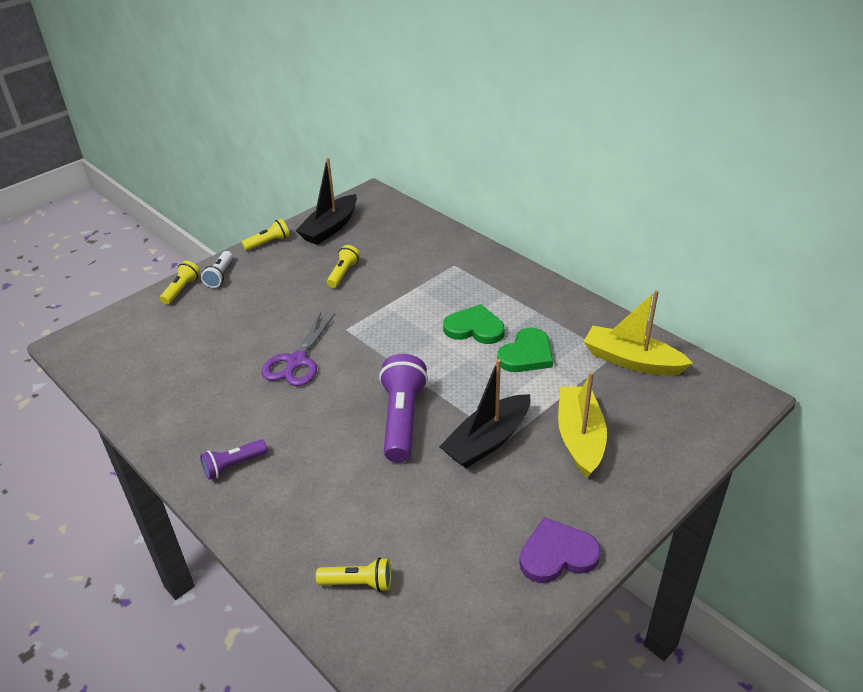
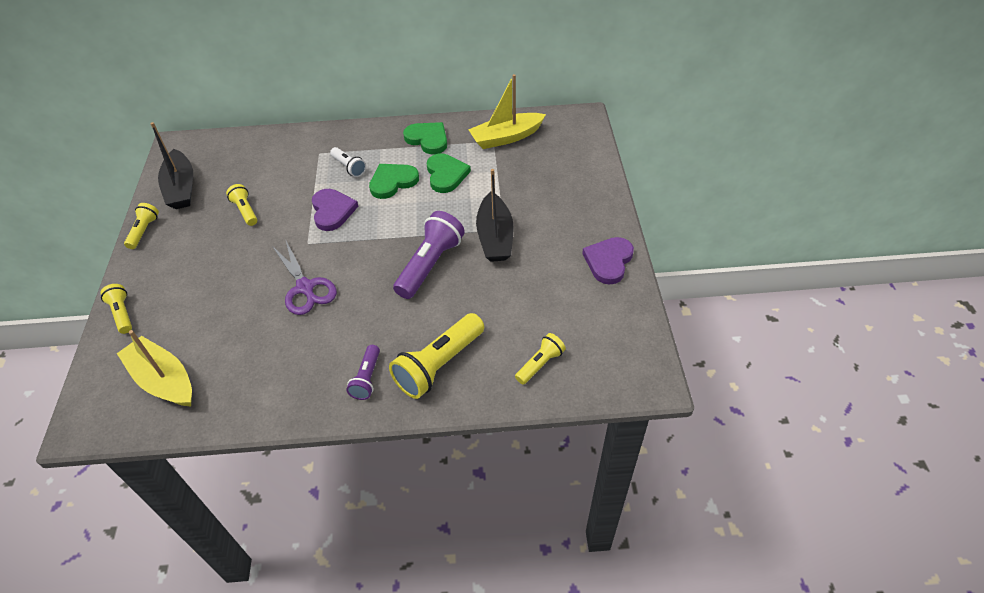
camera: 50 degrees left, 10 degrees up
(220, 276) = (141, 281): white flashlight -> white flashlight (349, 167)
(290, 504) = (438, 365): none -> yellow flashlight
(397, 318) = (332, 211): none -> purple heart
(402, 419) = (430, 265): purple flashlight -> purple flashlight turned 75 degrees clockwise
(556, 313) = (428, 139): none -> green heart
(580, 438) = (538, 197): yellow boat -> yellow boat (163, 380)

